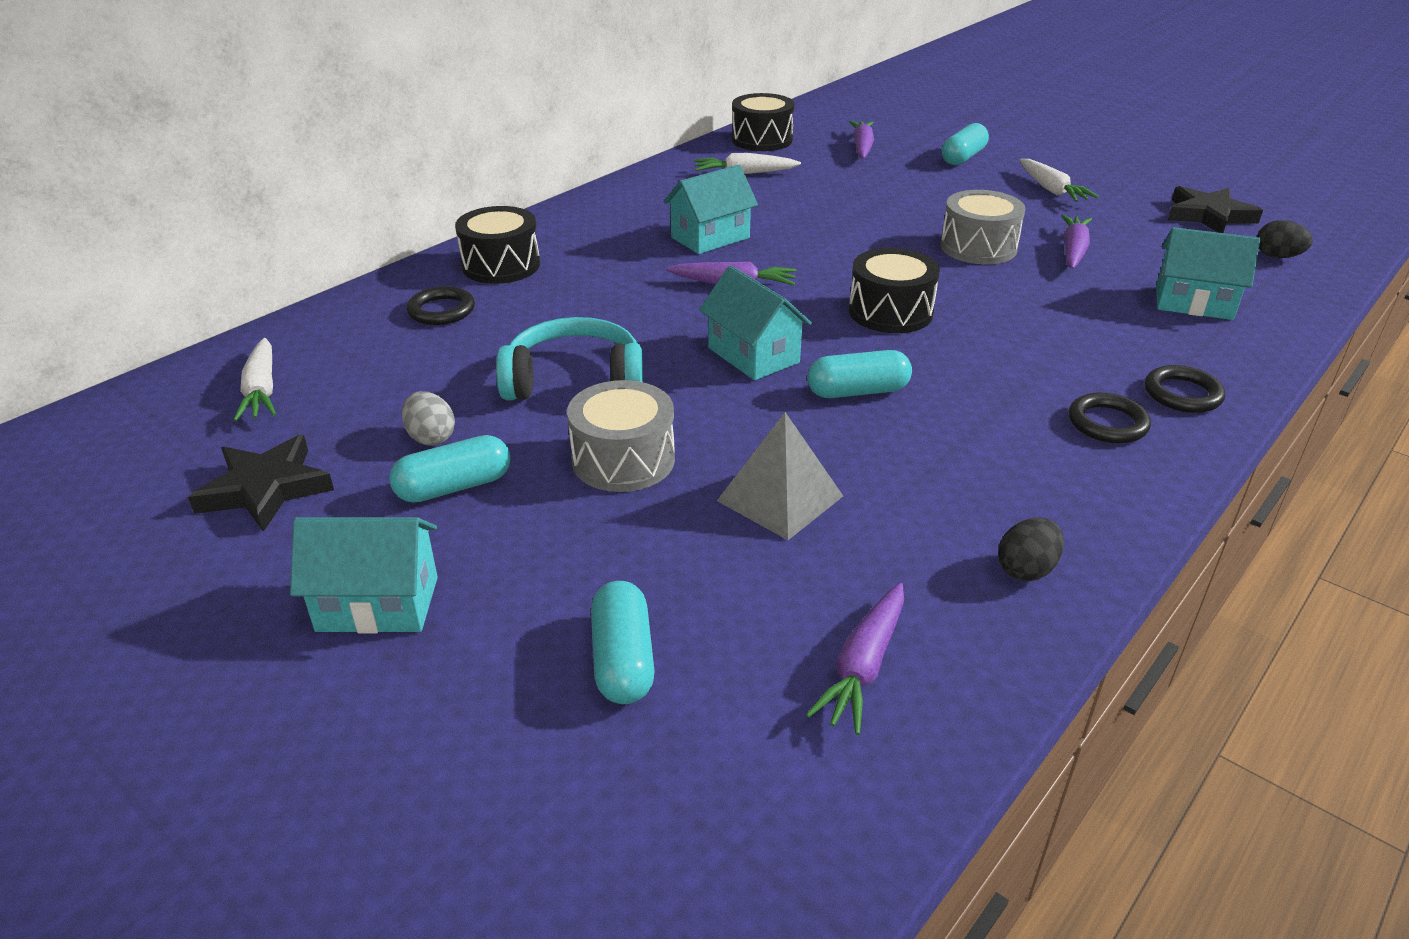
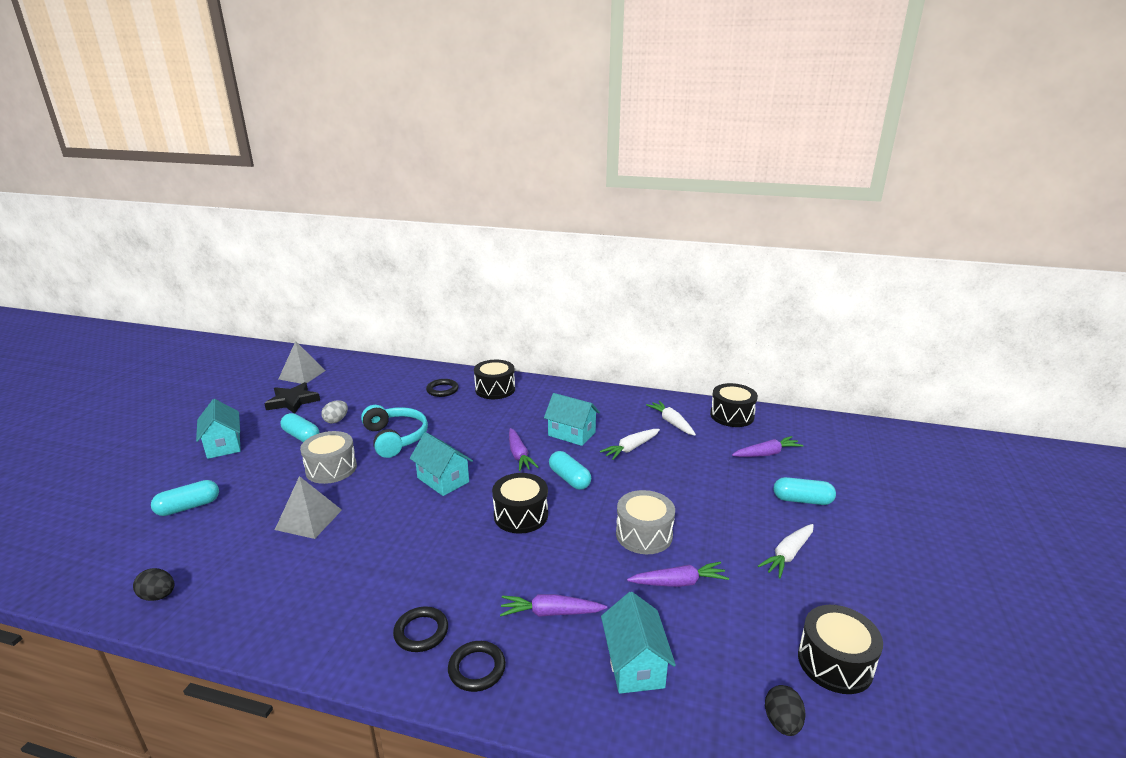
camera: 65 degrees right, 10 degrees down
(130, 466) = (302, 374): none -> grey pyramid
(262, 390) = (359, 378): white carrot -> white carrot (631, 448)
(753, 355) = (443, 480): turquoise house -> turquoise house turned 75 degrees counterclockwise
(857, 391) = (419, 522): turquoise capsule -> turquoise capsule (569, 479)
(863, 667) = (179, 572): purple carrot -> purple carrot (550, 613)
(1026, 569) = (256, 616): black egg -> black egg (158, 596)
(1209, 215) = (835, 662): black star -> black drum

